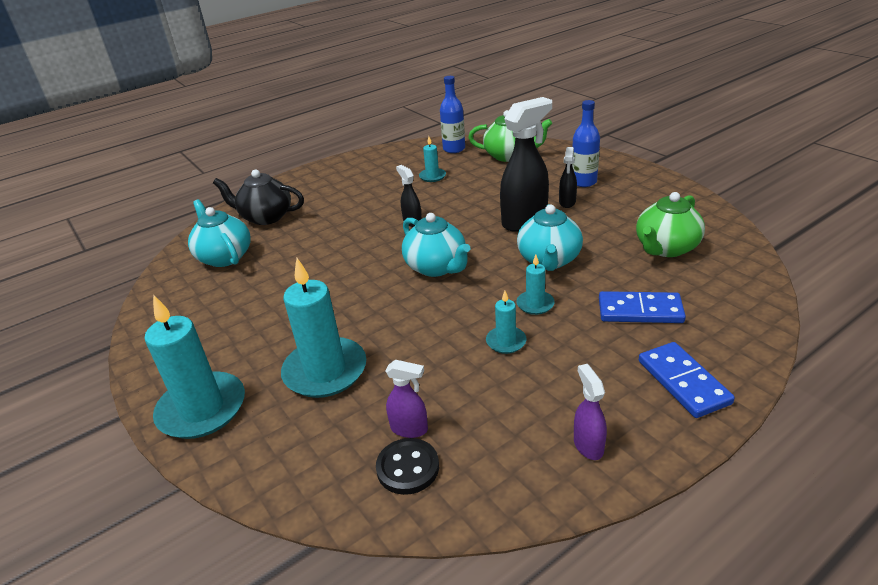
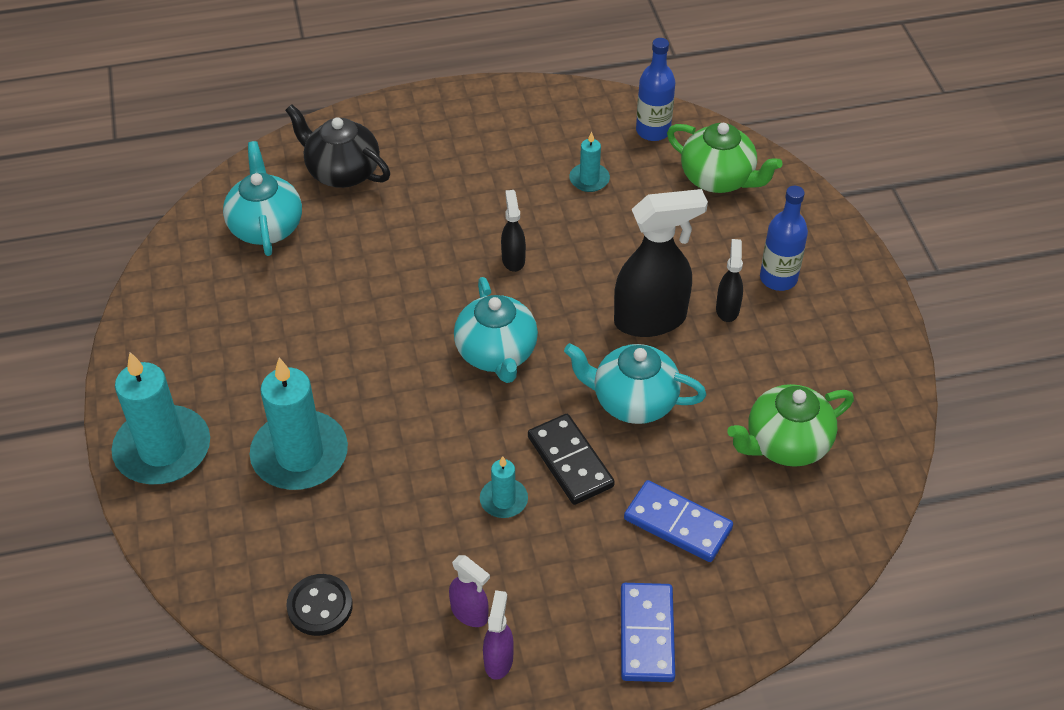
camera: 20 degrees right, 15 degrees up
(409, 429) = (344, 564): purple spray bottle -> purple spray bottle (470, 613)
(535, 304) = (570, 462): turquoise candle -> black domino
(549, 260) = (632, 401): turquoise teapot -> turquoise teapot turned 75 degrees clockwise
(567, 202) = (727, 309): black spray bottle -> black spray bottle turned 150 degrees clockwise

